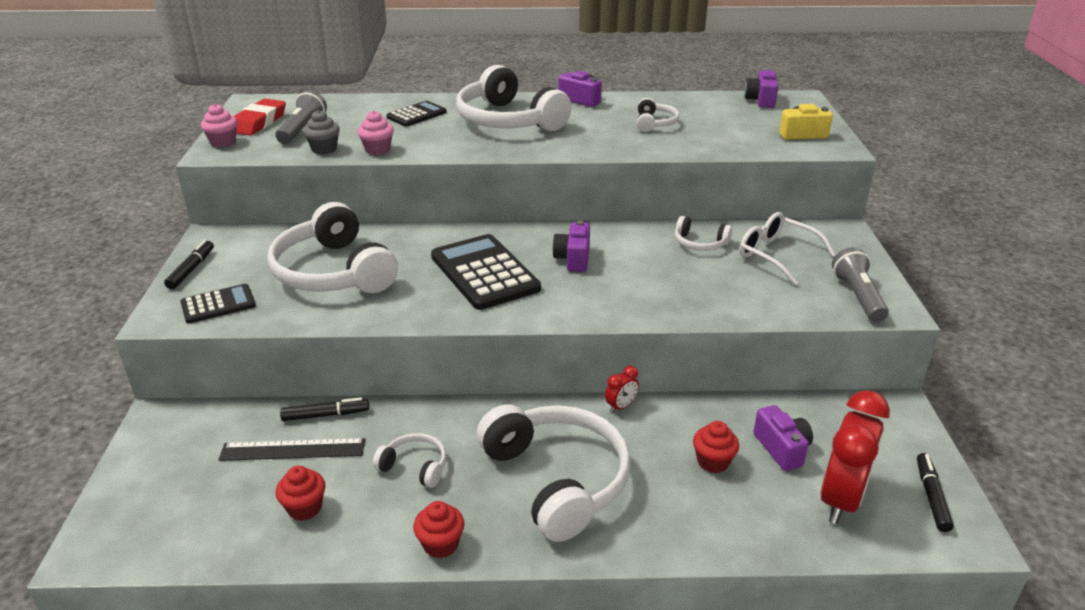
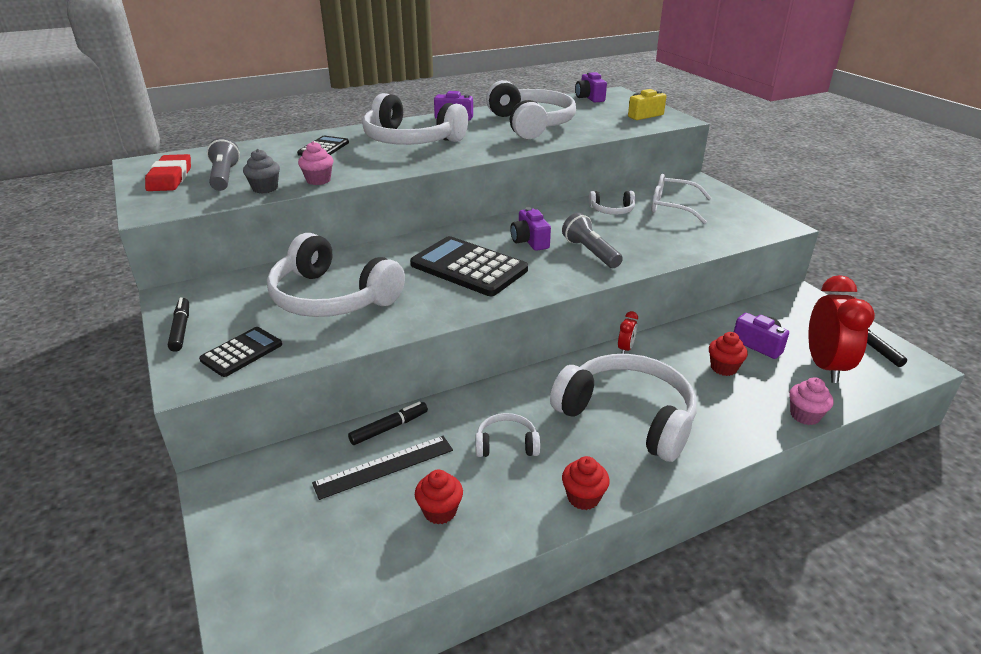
camera: 25 degrees left, 0 degrees up
(223, 142) = (150, 200): pink cupcake -> pink cupcake (805, 415)
(655, 123) = (531, 124): white headphones -> white headphones, size x2.19
(857, 296) = (750, 222): grey flashlight -> grey flashlight (590, 252)

